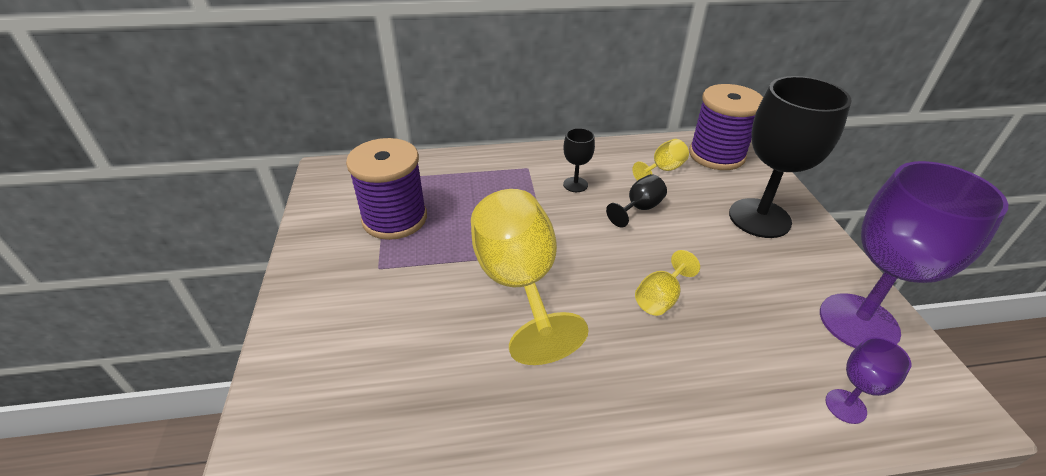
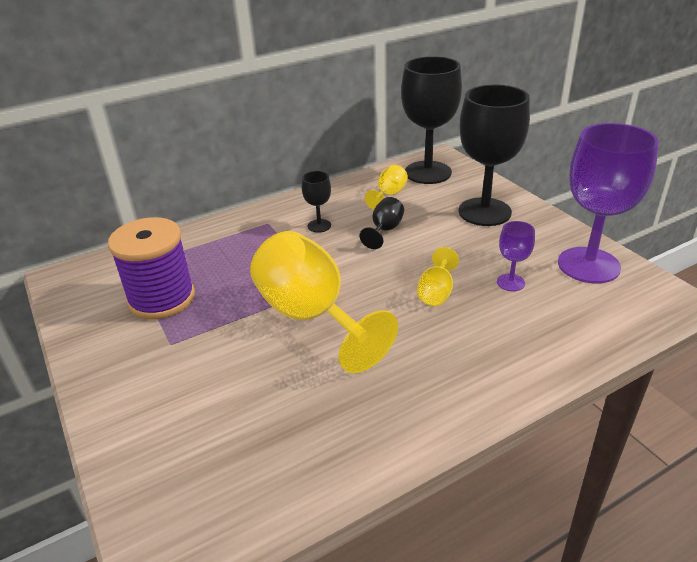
camera: 20 degrees left, 5 degrees down
(716, 155) = (428, 172): purple spool -> black goblet
(845, 406) = (604, 323): purple goblet -> purple goblet (510, 282)

